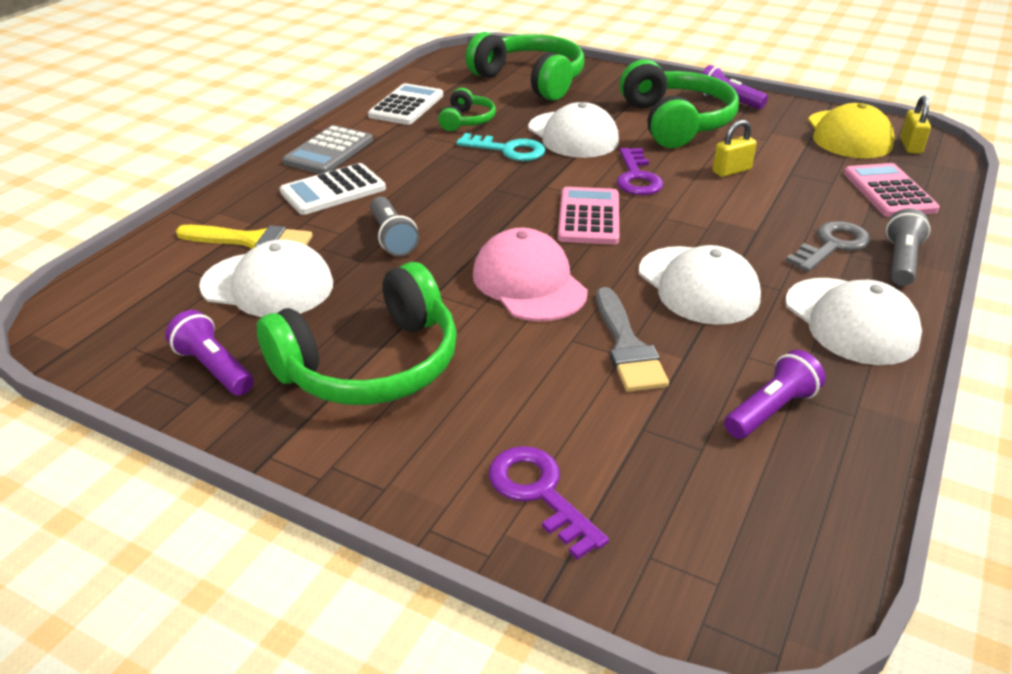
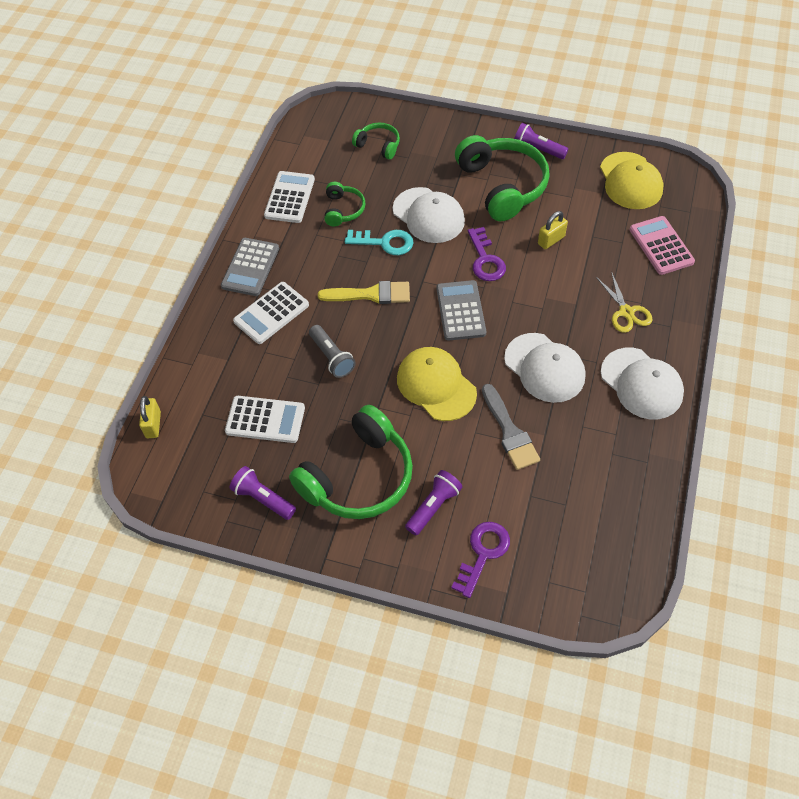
camera: 10 degrees left, 20 degrees up
(252, 241) = (236, 378): yellow brush -> yellow brush (371, 294)
(268, 285) = (265, 420): white cap -> white calculator
(529, 283) = (436, 385): pink cap -> yellow cap
(531, 80) = (378, 145): green headphones -> green headphones, size x0.50
(539, 493) = (483, 553): purple key -> purple key turned 75 degrees clockwise
(588, 217) = (460, 311): pink calculator -> grey calculator
(771, 410) = (600, 467): purple flashlight -> purple flashlight (433, 506)
(832, 245) = (626, 312): grey key -> yellow scissors
(901, 261) = (670, 320): grey flashlight -> none
(910, 146) = (675, 187): yellow padlock -> yellow padlock (153, 425)

